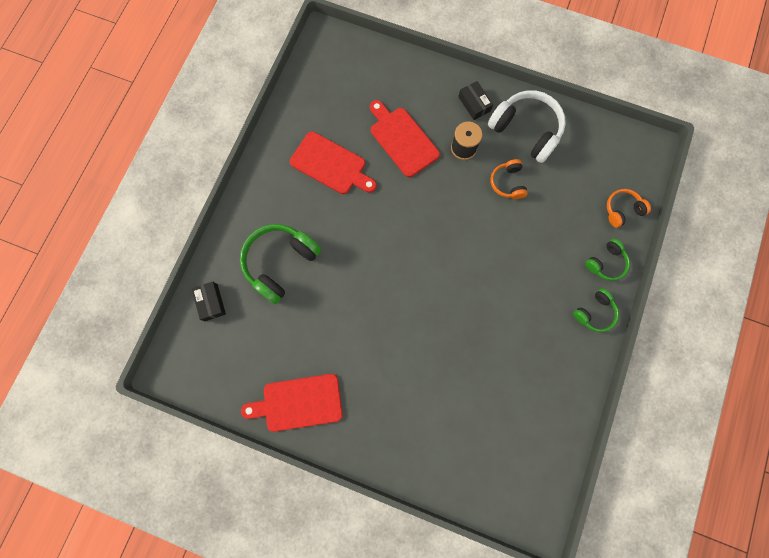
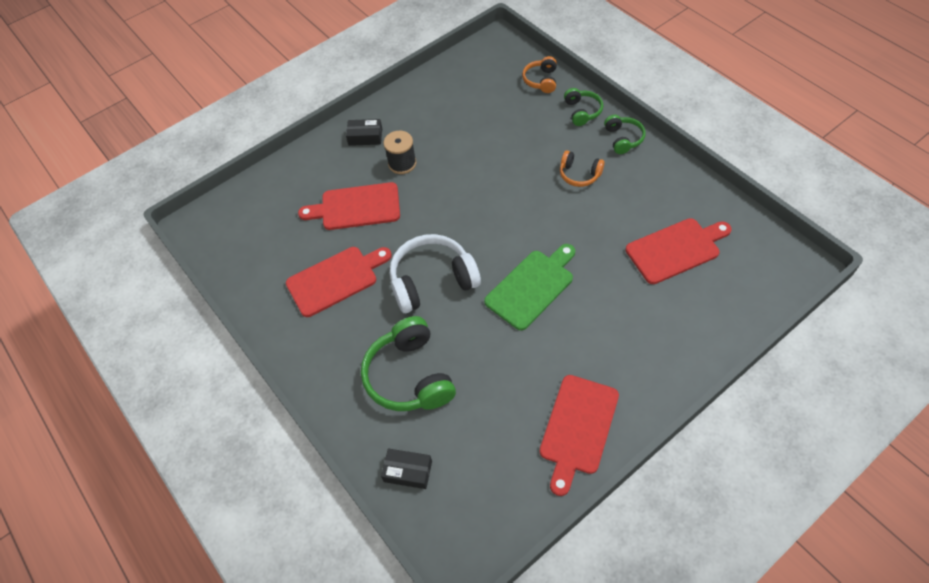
camera: 55 degrees left, 20 degrees down
(400, 311) = (532, 287): none -> green cutting board
(497, 409) = (676, 249): none -> red cutting board
(507, 183) = (460, 146): orange headphones -> orange headphones (579, 174)
(526, 130) = (420, 112): white headphones -> white headphones (432, 281)

